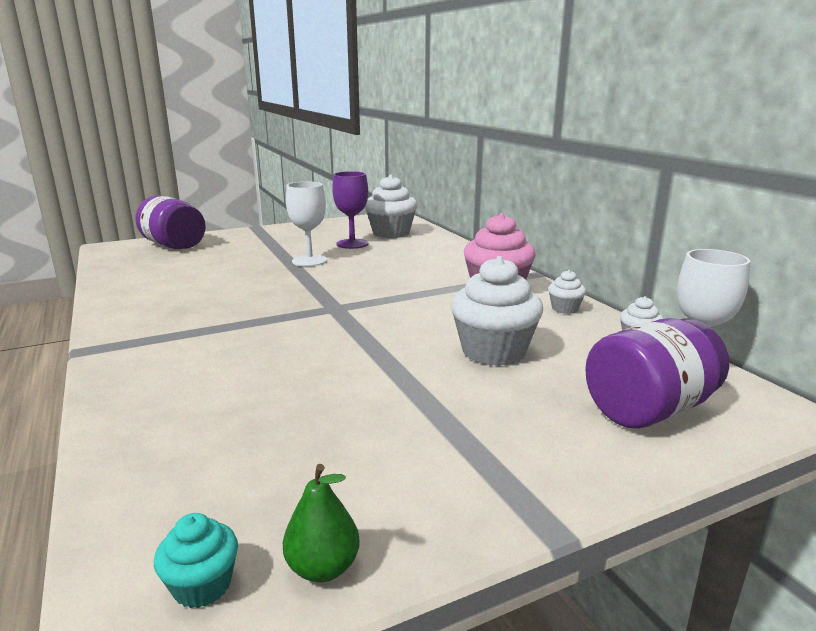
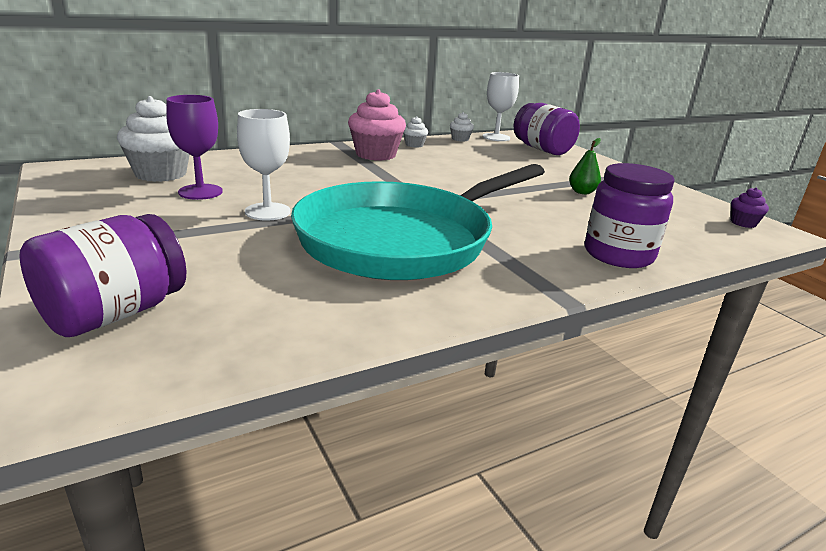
camera: 95 degrees left, 5 degrees up
(150, 394) = (618, 255): none -> purple jar
(202, 585) = (743, 223): turquoise cupcake -> purple cupcake
(239, 298) = (403, 240): none -> turquoise pan
(323, 568) = (708, 204): green pear -> green pear (582, 192)
(493, 351) = (491, 165): white cupcake -> none

